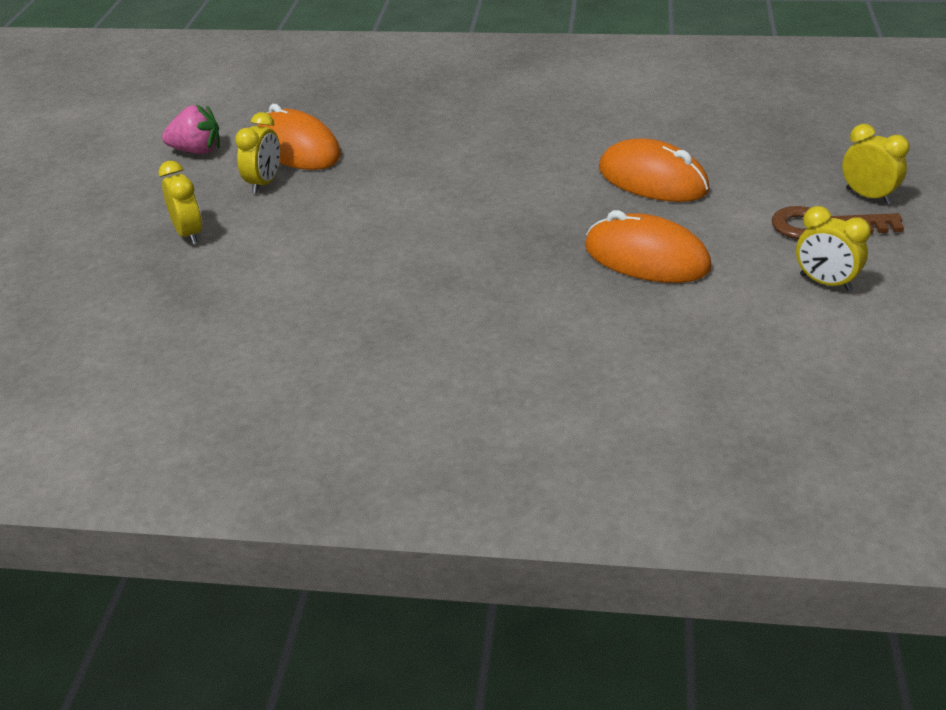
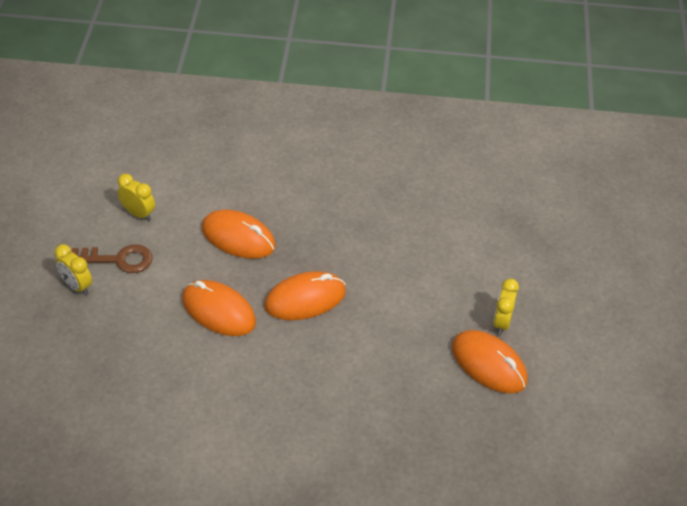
camera: 175 degrees right, 10 degrees up
(188, 234) = (536, 272): yellow clock -> none
(197, 151) = (569, 366): pink strawberry -> none
(533, 195) = (305, 299): none -> orange mouse

